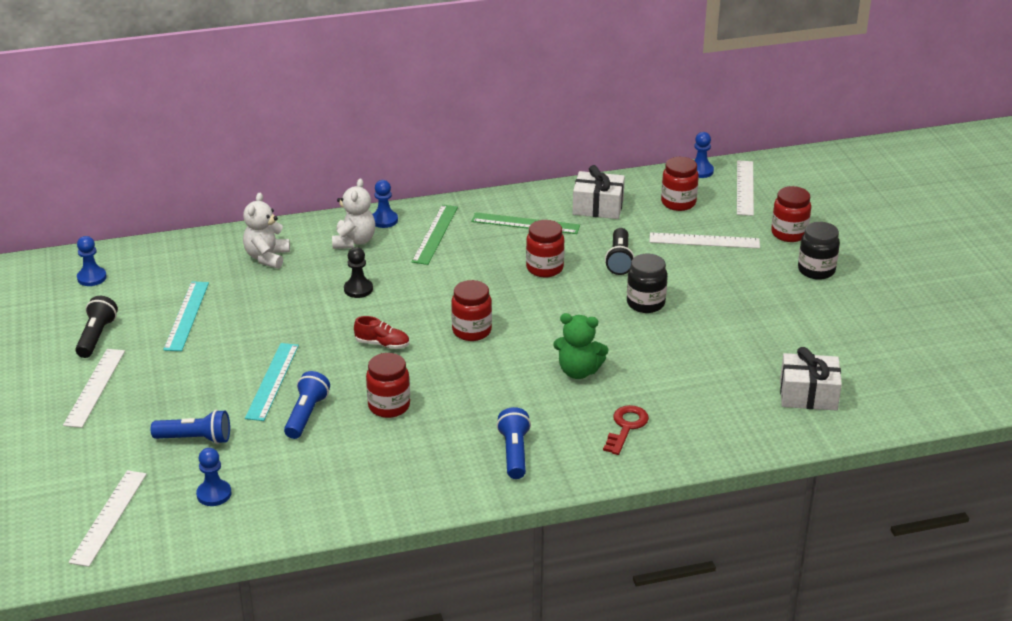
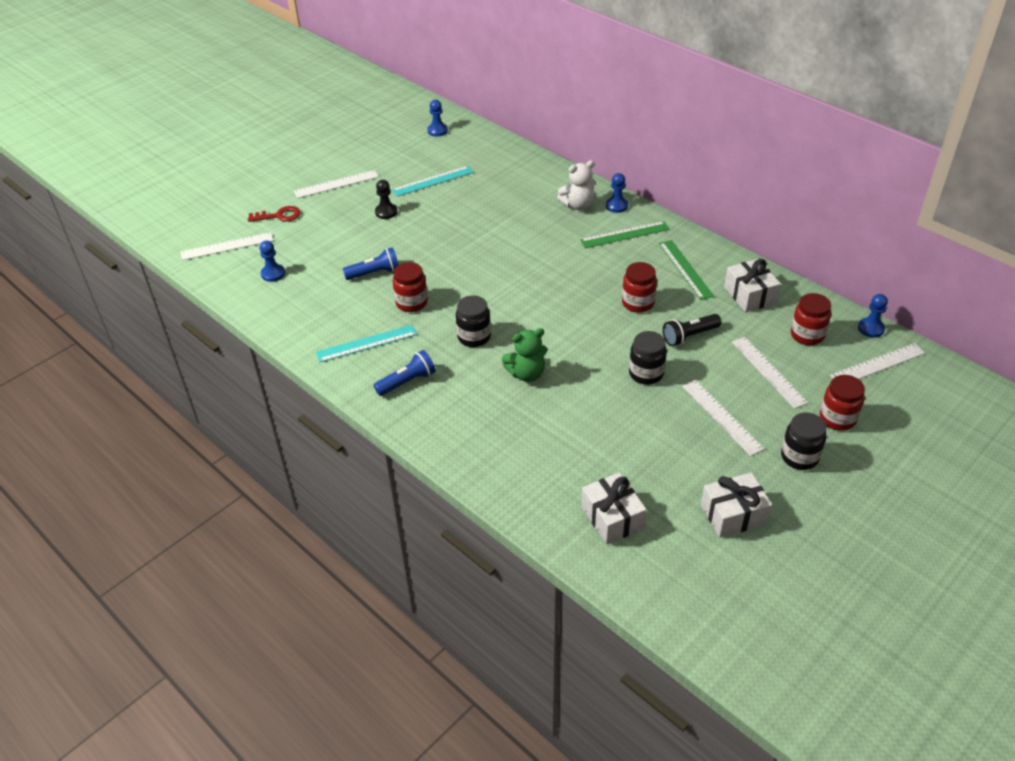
camera: 60 degrees right, 10 degrees up
(96, 337) = (383, 161): black flashlight -> none
(195, 439) = (318, 242): blue flashlight -> none
(267, 257) = (523, 180): white teddy bear -> none
(272, 381) = (397, 244): turquoise ruler -> turquoise ruler (366, 343)
(358, 289) = (525, 232): black pawn -> black pawn (386, 212)
(382, 344) = (475, 270): red shoe -> none
(471, 331) = (527, 302): red jar -> none
(490, 384) = (474, 337): none -> black jar
(578, 371) = (526, 374): green teddy bear -> green teddy bear turned 90 degrees counterclockwise
(626, 427) = (481, 426): red key -> red key (279, 216)
(737, 287) = (722, 417): none -> white ruler
(853, 330) = (733, 514): none -> white gift

